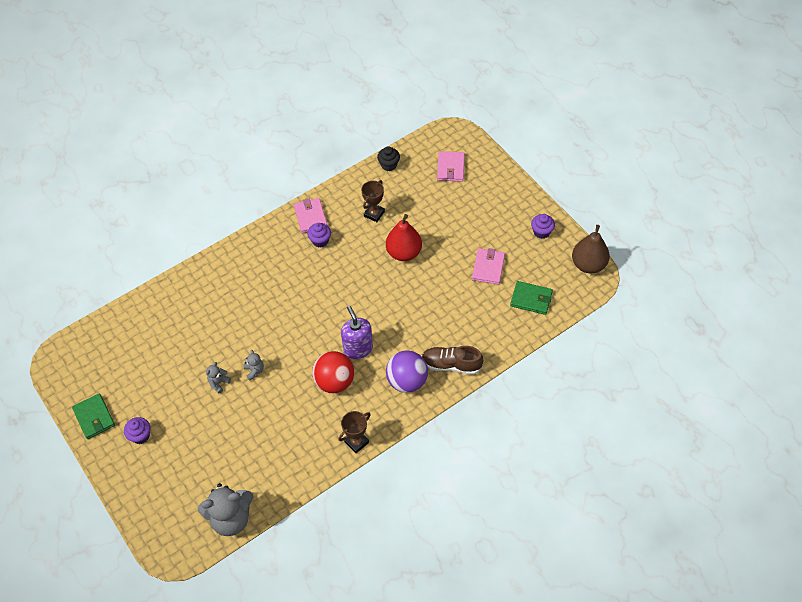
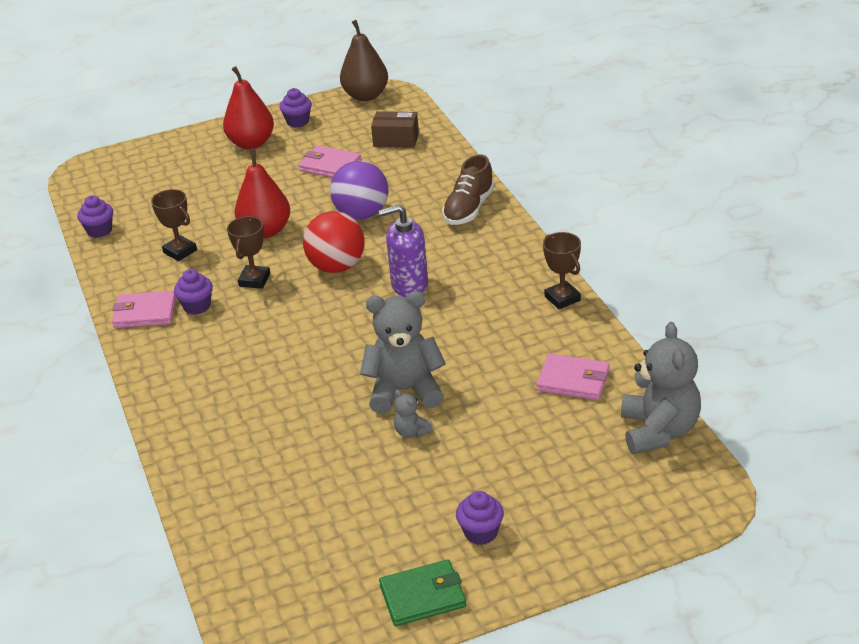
camera: 75 degrees left, 20 degrees down
(254, 371) = (405, 390): grey teddy bear -> grey teddy bear, size x2.21
(334, 381) = (456, 311): red ball -> red ball (337, 266)
(350, 262) = (254, 280): none -> brown trophy
(389, 165) = (99, 231): black cupcake -> purple cupcake
(407, 381) = (480, 247): purple ball -> purple ball (362, 214)
(450, 168) = (144, 179): pink wallet -> pink wallet (573, 380)
(507, 213) = (251, 143): none -> red pear
(531, 299) = (396, 140): green wallet -> brown box

